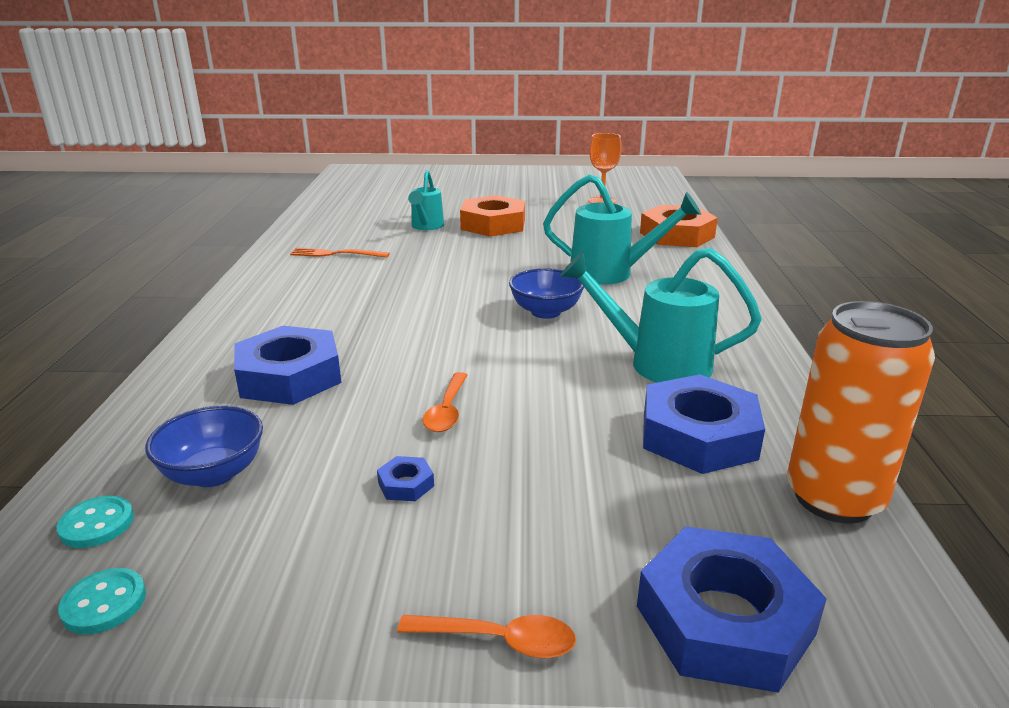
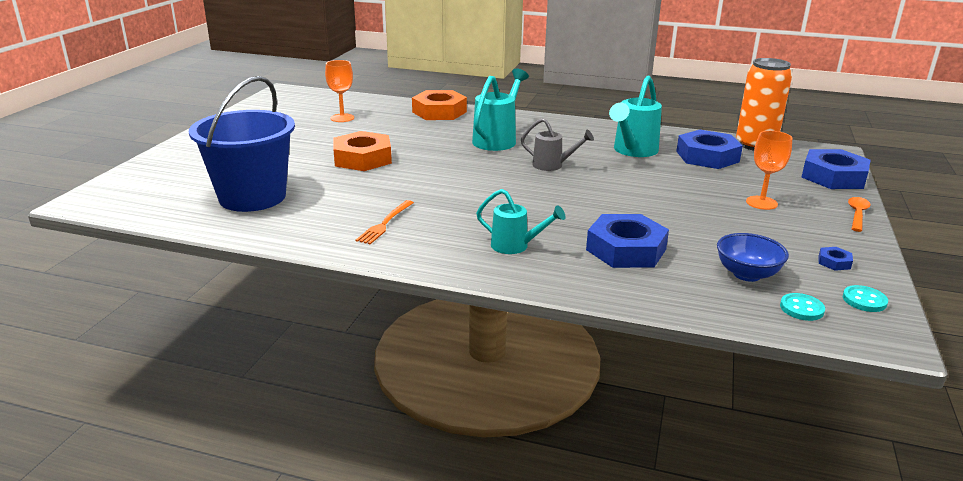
camera: 75 degrees left, 0 degrees up
(377, 205) = (252, 197): none -> blue bucket
(406, 484) = (753, 223): blue nut -> blue nut (834, 262)
(426, 226) = (343, 182): turquoise watering can -> turquoise watering can (515, 246)
(447, 411) = (678, 206): orange spoon -> none
(501, 496) = (761, 203): none -> orange goblet
(545, 312) = (552, 165): blue bowl -> grey watering can

